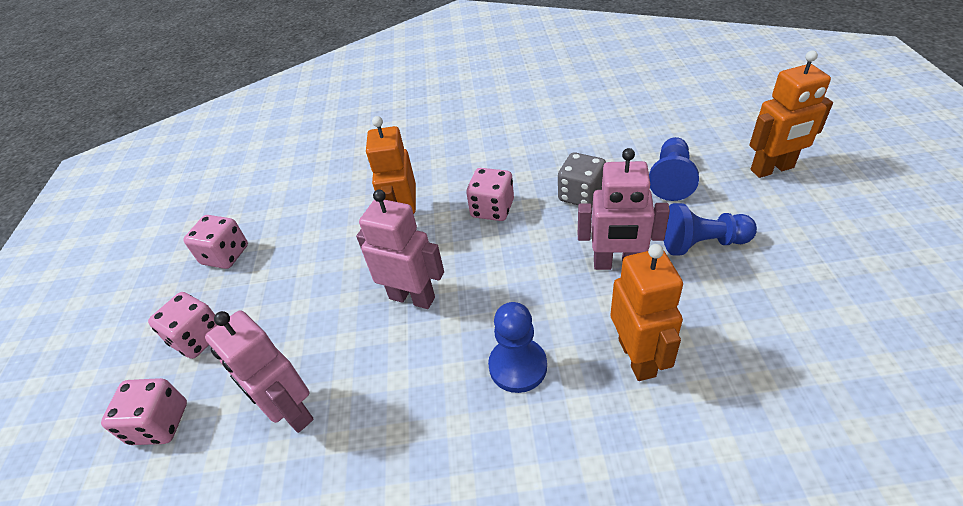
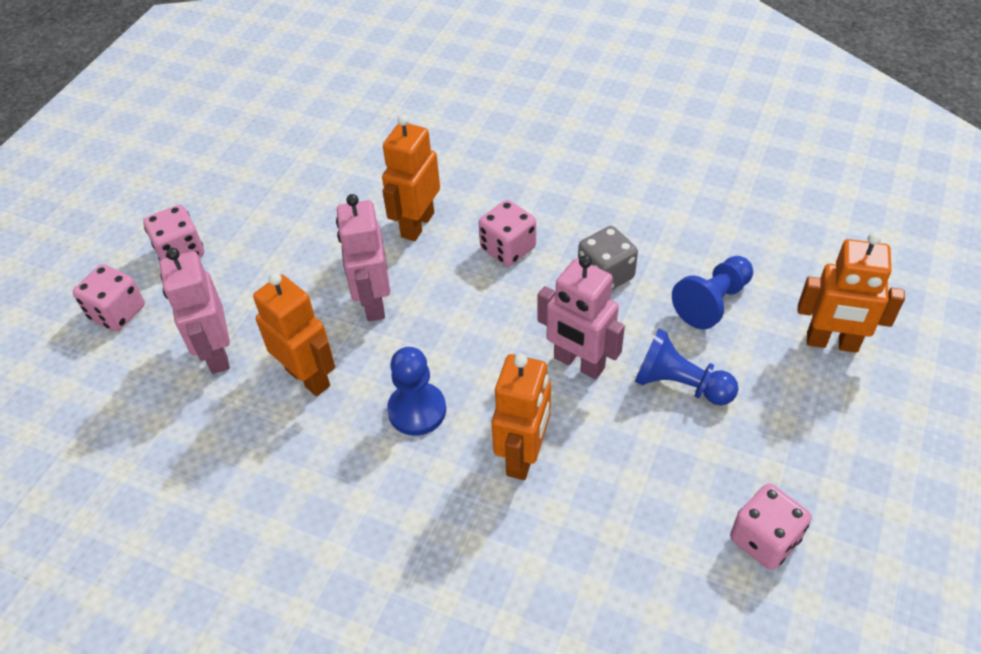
camera: 25 degrees right, 5 degrees up
(225, 255) = (242, 181): pink dice -> pink dice (764, 539)
(397, 388) = (308, 377): none -> orange robot
(412, 297) = (373, 303): pink robot -> pink robot turned 150 degrees counterclockwise

